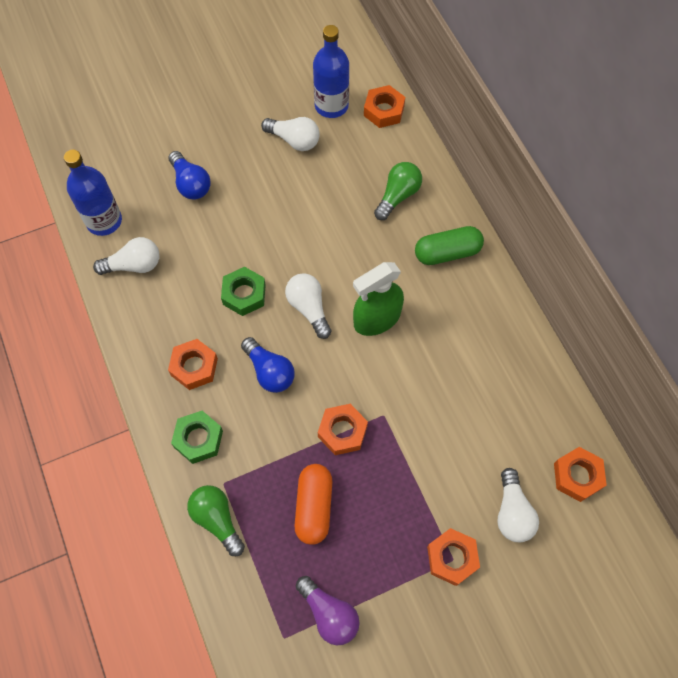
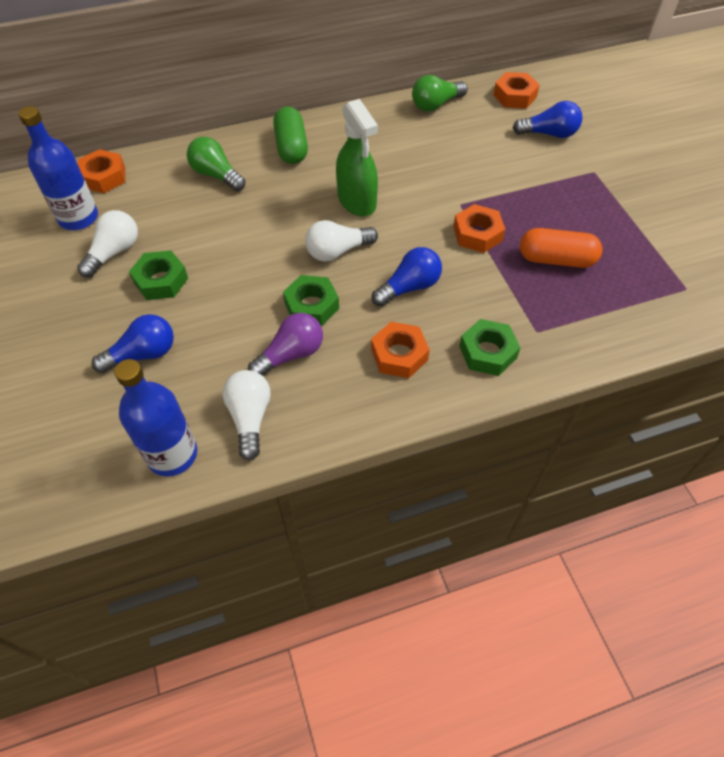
camera: 85 degrees left, 10 degrees down
(217, 520) = (577, 337): green light bulb -> green light bulb (436, 104)
(265, 179) = (161, 280): none -> green nut
(329, 614) = (657, 254): purple light bulb -> purple light bulb (291, 354)
(452, 558) = (593, 172): orange nut -> none
(512, 512) = (549, 134): white light bulb -> blue light bulb

